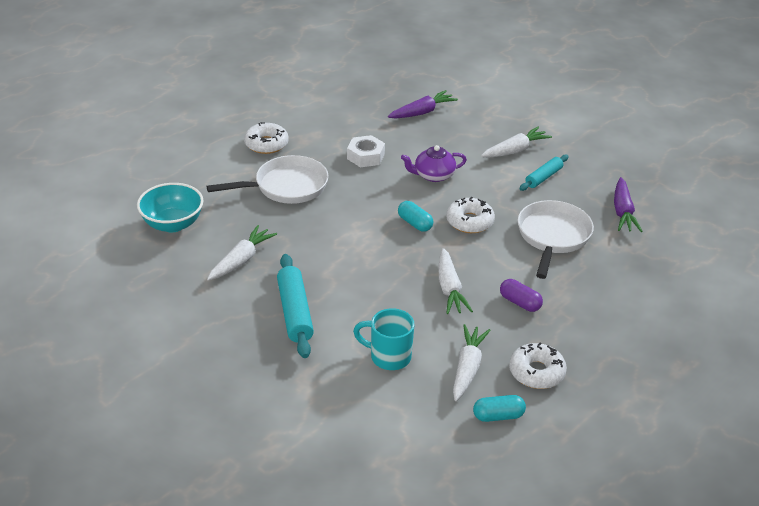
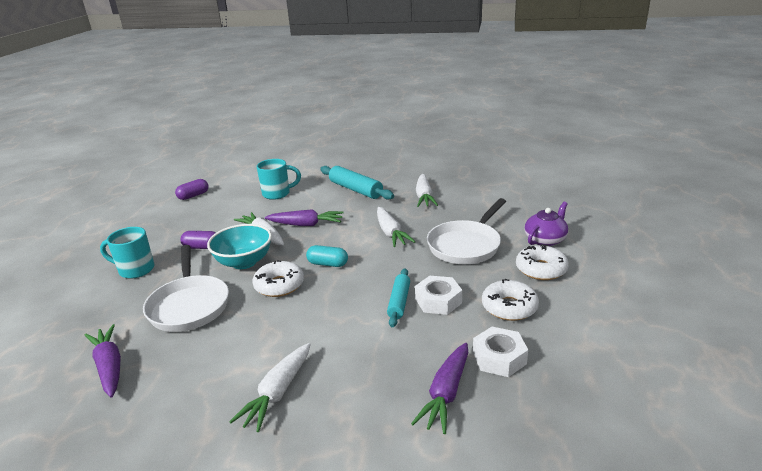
camera: 150 degrees right, 10 degrees down
(173, 224) = (499, 195): turquoise bowl -> turquoise bowl (244, 262)
(373, 113) = (499, 358): none -> white nut
(396, 282) = (306, 224): none -> purple carrot
(433, 175) = (350, 313): purple teapot -> purple teapot (545, 239)
(467, 368) = (223, 205): white carrot -> white carrot (390, 233)
(498, 416) = (193, 196): turquoise capsule -> purple capsule
(536, 372) = (175, 219): white donut -> white donut (509, 307)
(543, 177) = (222, 368): turquoise rolling pin -> turquoise rolling pin (399, 302)
(596, 303) = (135, 270): none -> turquoise mug

